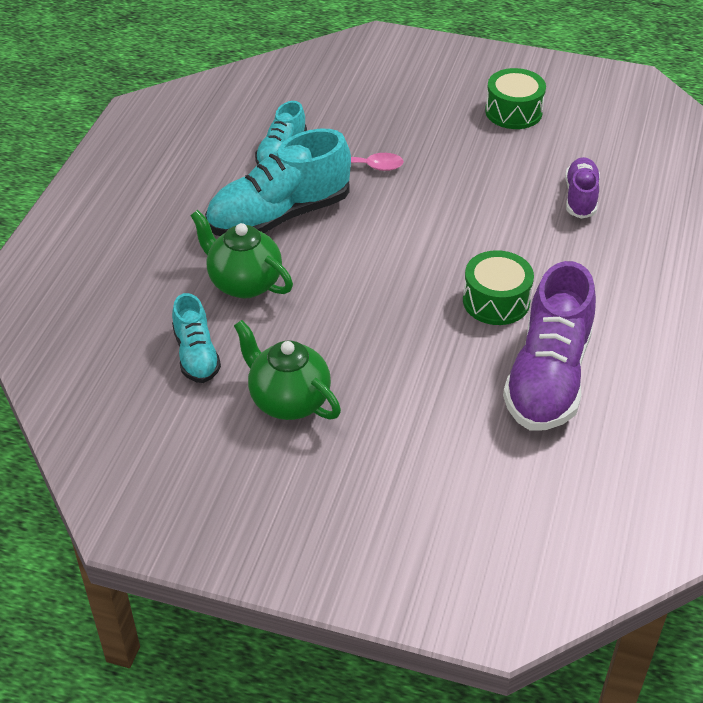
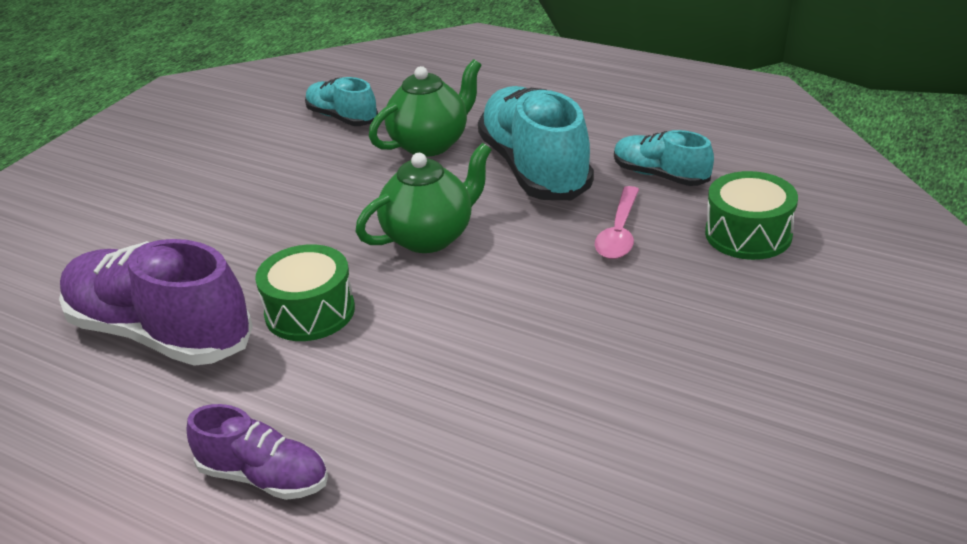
camera: 105 degrees right, 10 degrees down
(196, 355) = (342, 118): turquoise shoe -> turquoise shoe turned 45 degrees clockwise
(288, 400) = (251, 161): green teapot -> green teapot (430, 237)
(513, 112) = (746, 401): green drum -> green drum (748, 234)
(580, 197) = (491, 438): purple shoe -> purple shoe (264, 477)

